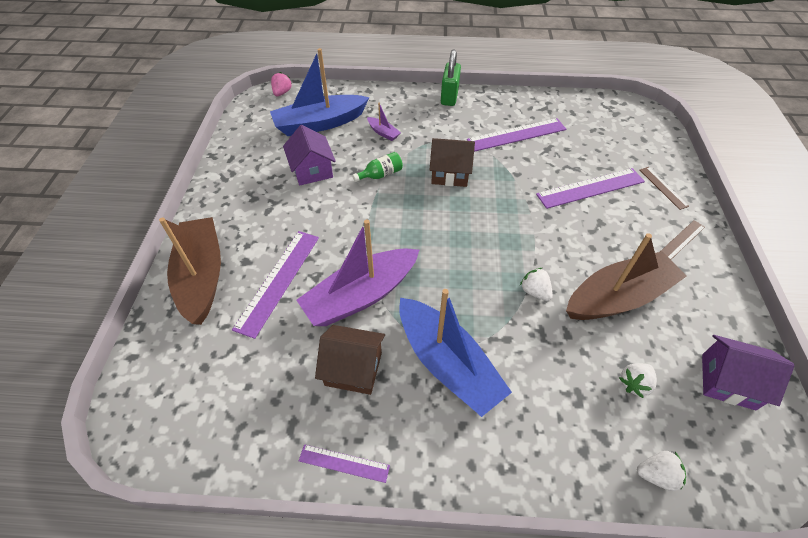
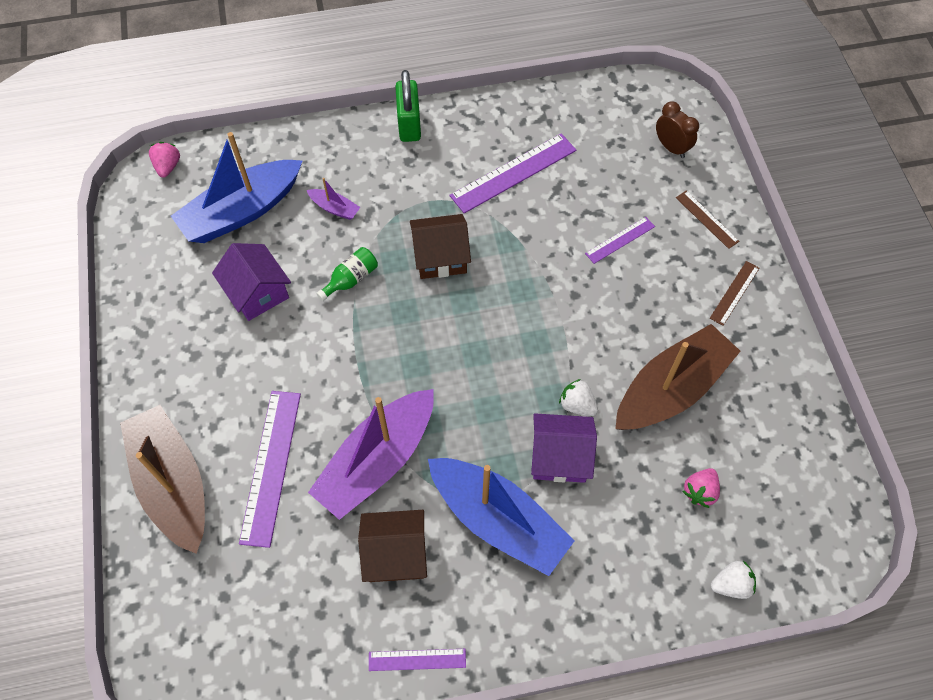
camera: 15 degrees left, 10 degrees up
(590, 188) = (620, 240): purple ruler -> purple ruler, size x0.54
(634, 383) = (700, 491): white strawberry -> pink strawberry
(639, 140) = (671, 148): none -> brown clock
(727, 381) = (794, 463): purple house -> purple house (559, 457)

